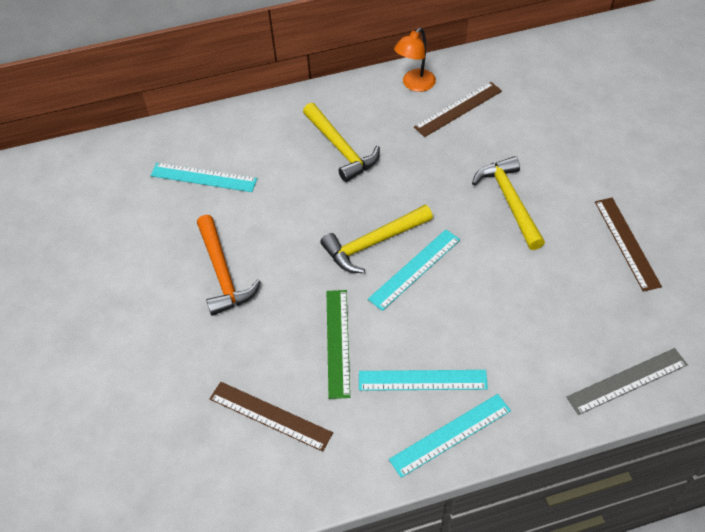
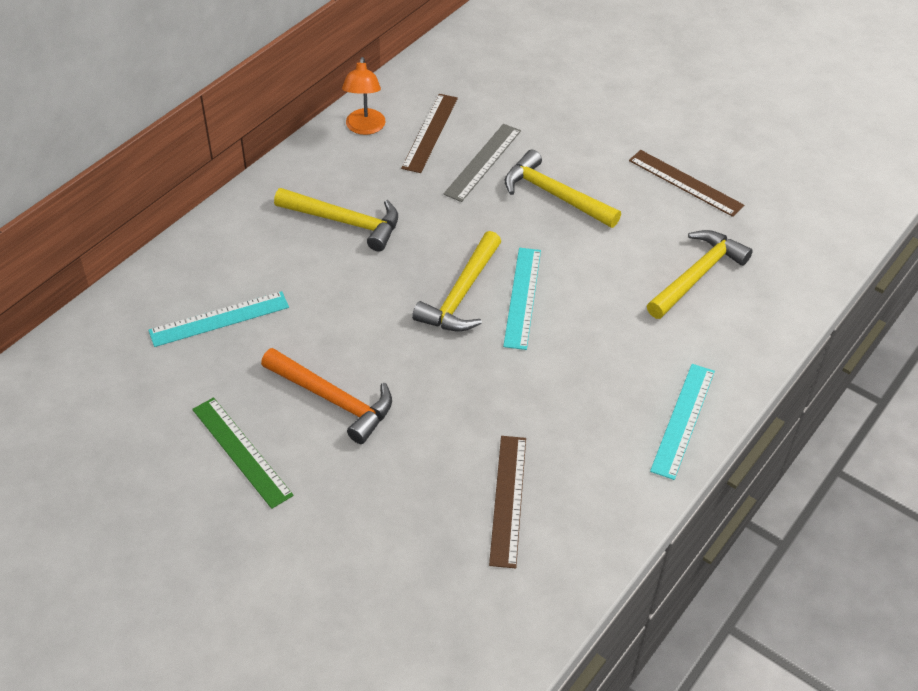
camera: 40 degrees left, 5 degrees down
(270, 416) = (508, 500): brown ruler -> brown ruler turned 75 degrees counterclockwise
(337, 342) = (510, 400): green ruler -> green ruler (241, 451)
(422, 380) = (618, 389): turquoise ruler -> none
(568, 324) = (697, 275): none -> yellow hammer
(627, 381) = (783, 295): grey ruler -> grey ruler (483, 162)

